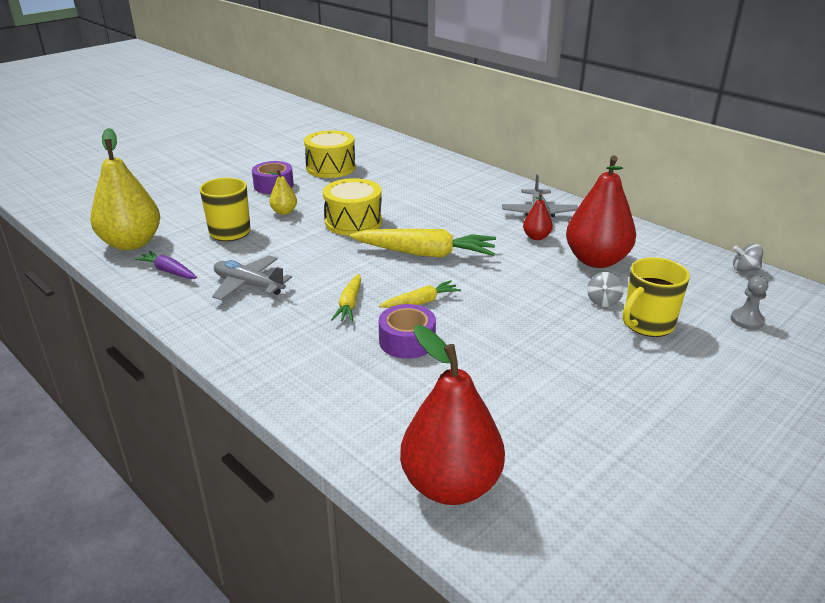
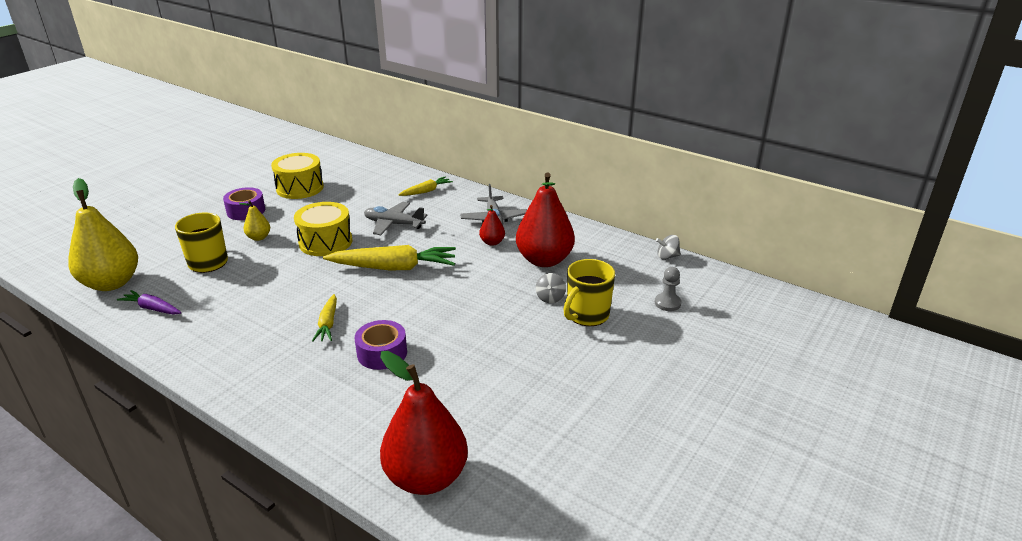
camera: 10 degrees left, 0 degrees up
(249, 285) = (232, 314): grey plane -> grey plane (394, 224)
(421, 302) = (392, 315): yellow carrot -> yellow carrot (426, 191)

